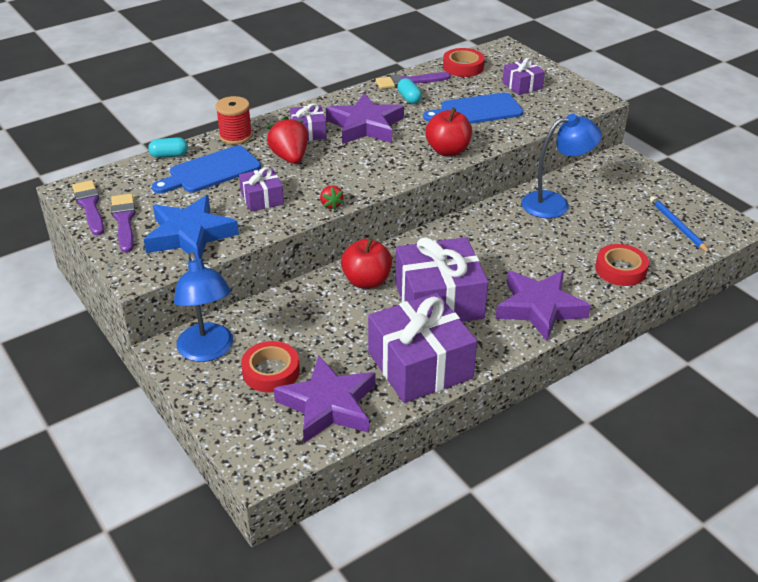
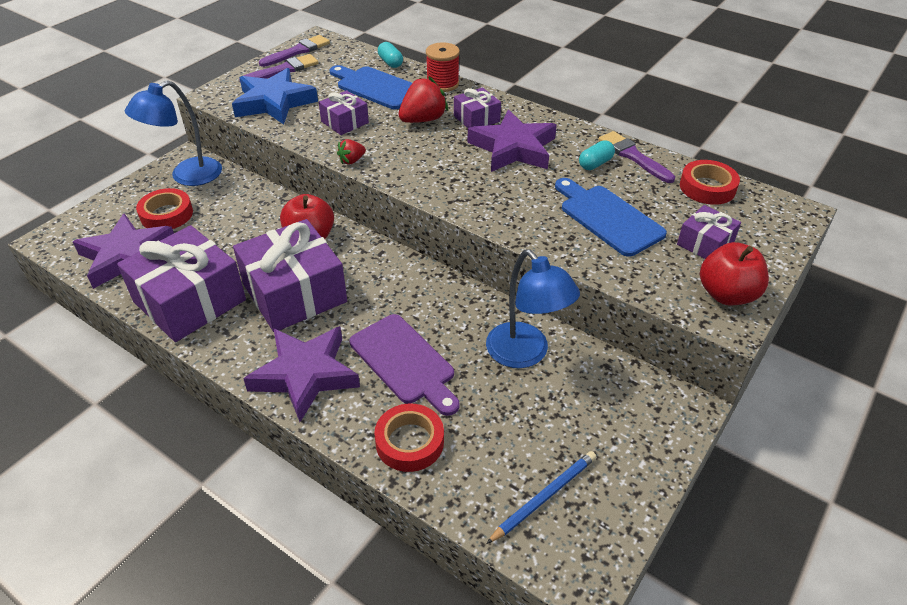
camera: 70 degrees right, 5 degrees up
(448, 151) = (499, 213): red apple -> red apple (726, 294)
(543, 257) = (405, 362): none -> purple cutting board

